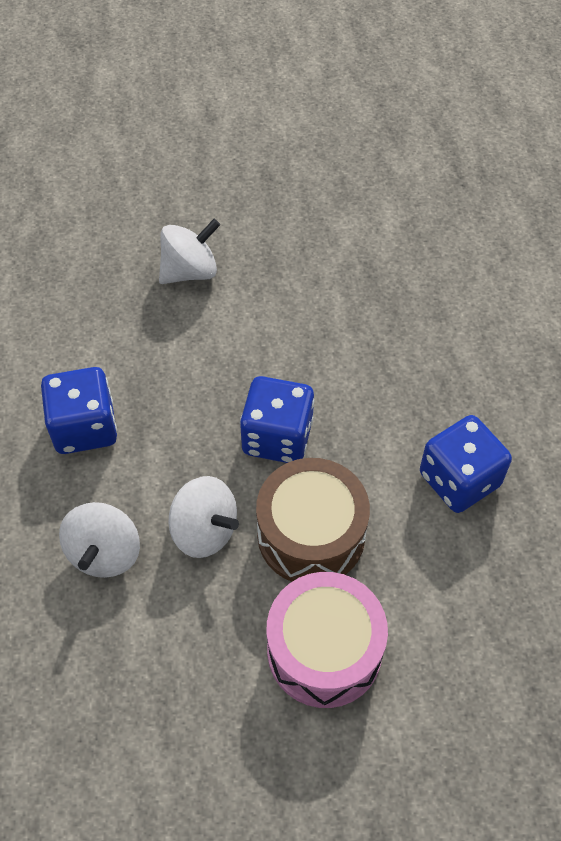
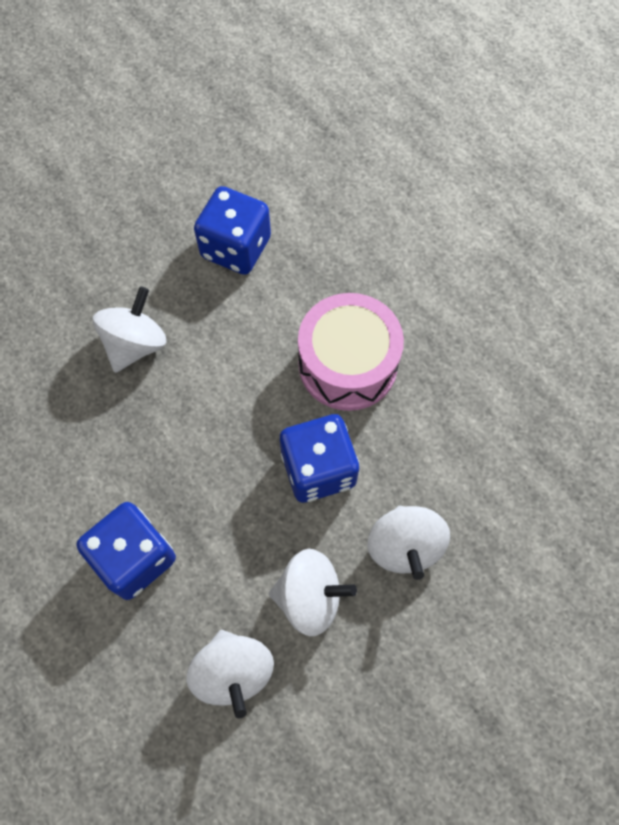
camera: 30 degrees left, 10 degrees up
(311, 534) = (404, 546): brown drum -> white spinning top
(324, 650) = (480, 647): pink drum -> pink drum (348, 364)
(459, 480) = (495, 424): blue dice -> blue dice (236, 248)

